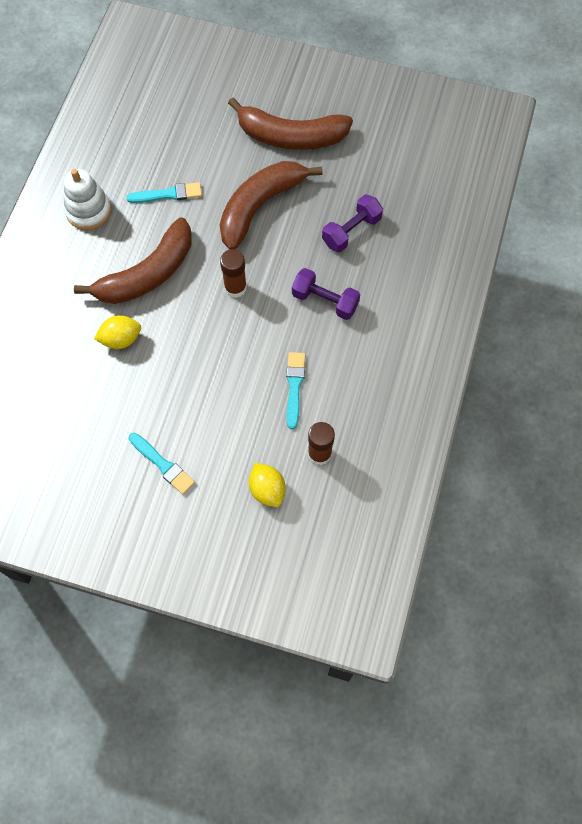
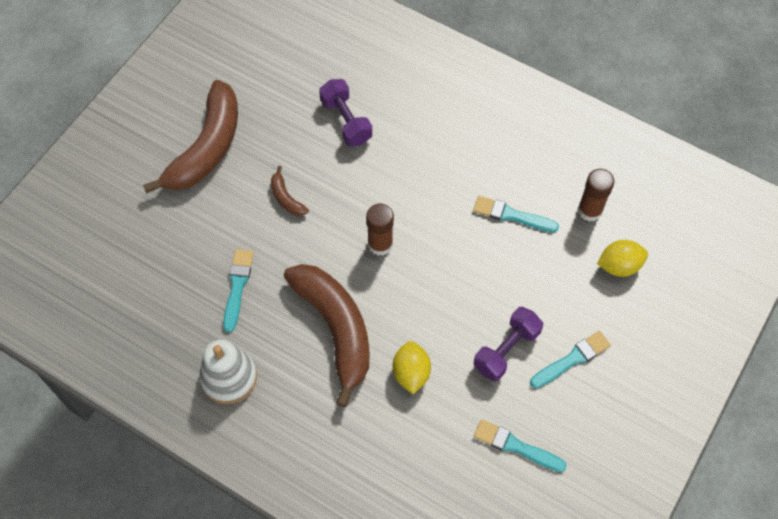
camera: 75 degrees left, 5 degrees down
(73, 433) = (515, 446): none -> turquoise brush
(260, 206) = (286, 198): brown banana -> brown banana, size x0.42
(325, 301) = (421, 165): purple dumbbell -> purple dumbbell (506, 350)

